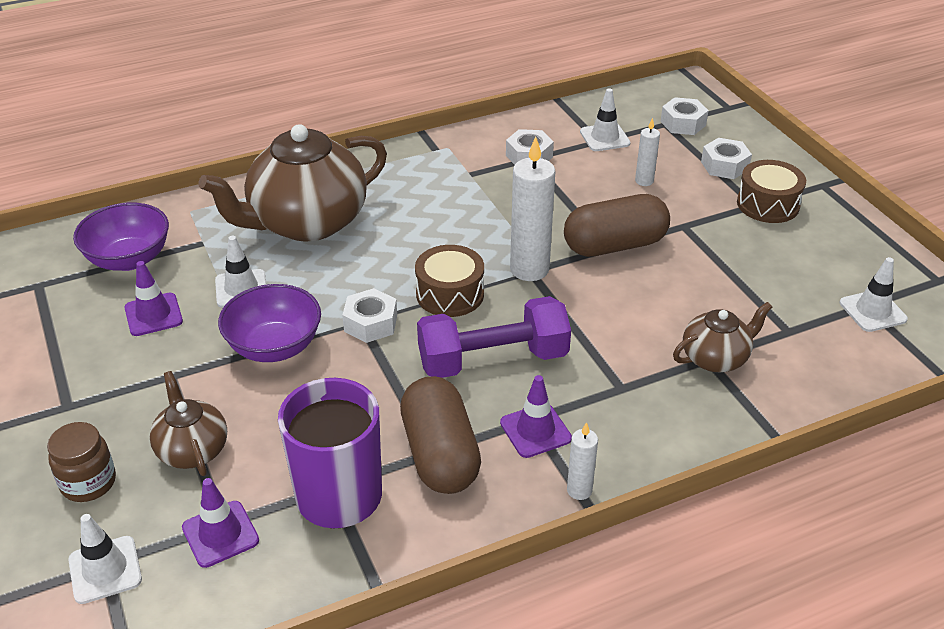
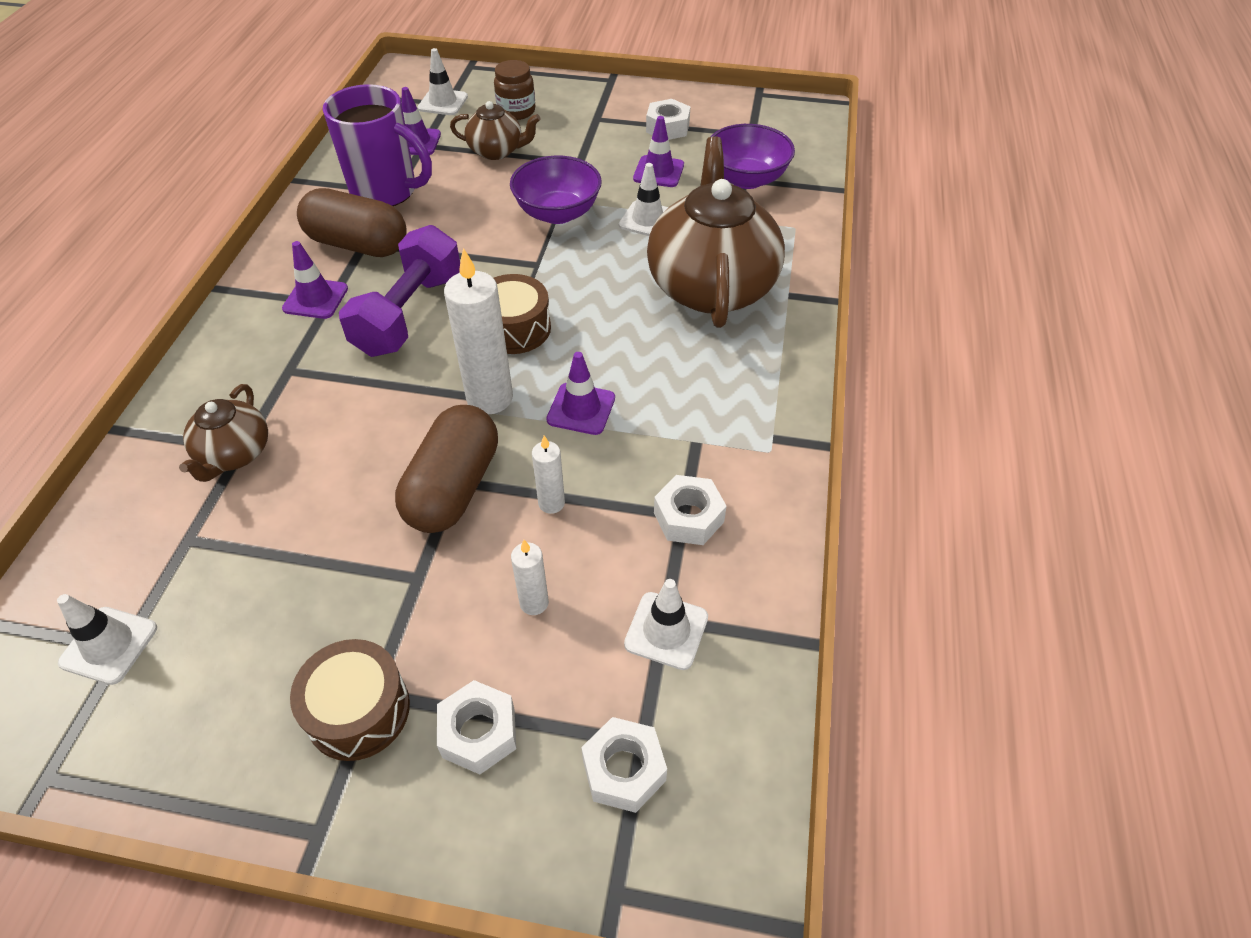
camera: 125 degrees right, 10 degrees up
(370, 323) = (529, 268): white nut -> white nut (667, 127)
(494, 227) = (581, 409): none -> purple traffic cone
(579, 490) = (242, 291): white candle -> white candle (551, 503)

